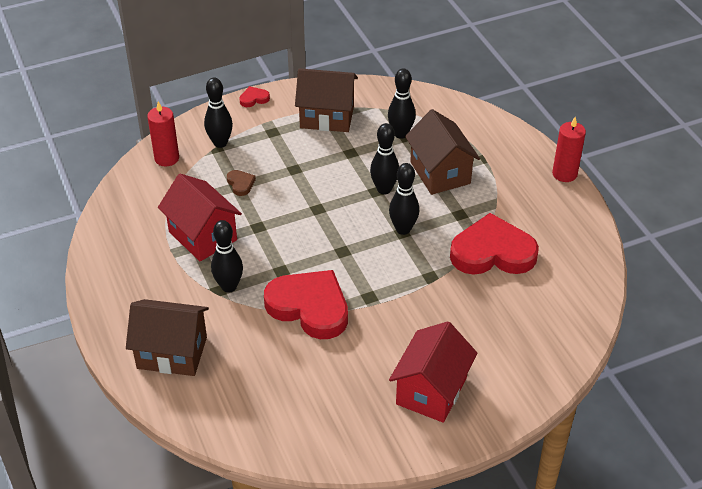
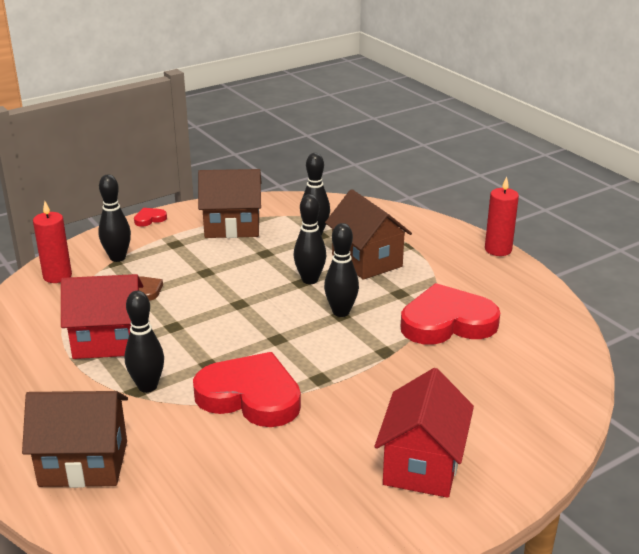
camera: 10 degrees left, 15 degrees down
(202, 236) = (108, 341): red house -> red house turned 45 degrees counterclockwise

